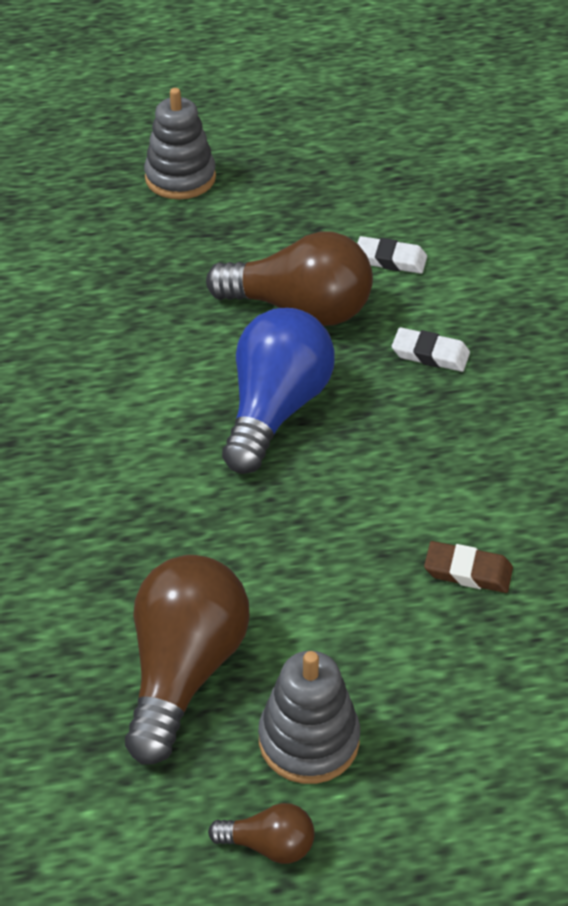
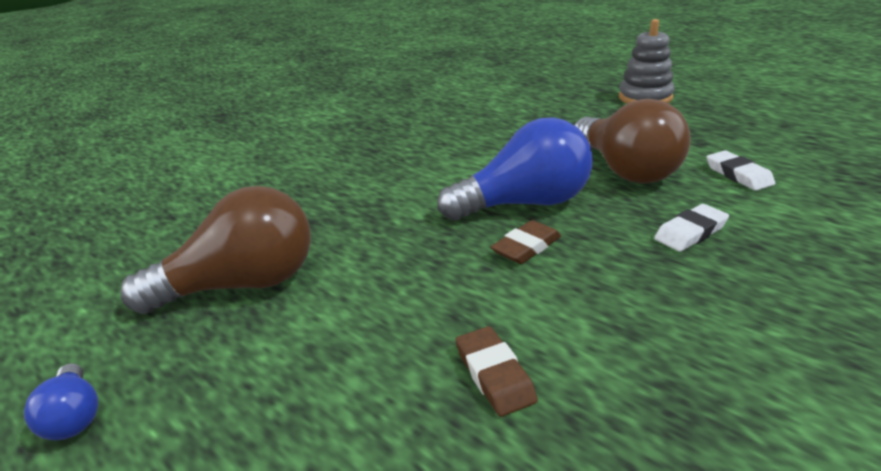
camera: 55 degrees right, 15 degrees down
(269, 845) = (74, 416): brown light bulb -> blue light bulb
(309, 740) = (209, 379): grey stacking toy -> none
(342, 455) = (526, 247): none -> brown eraser
(430, 354) = (690, 232): white eraser -> white eraser turned 75 degrees clockwise

